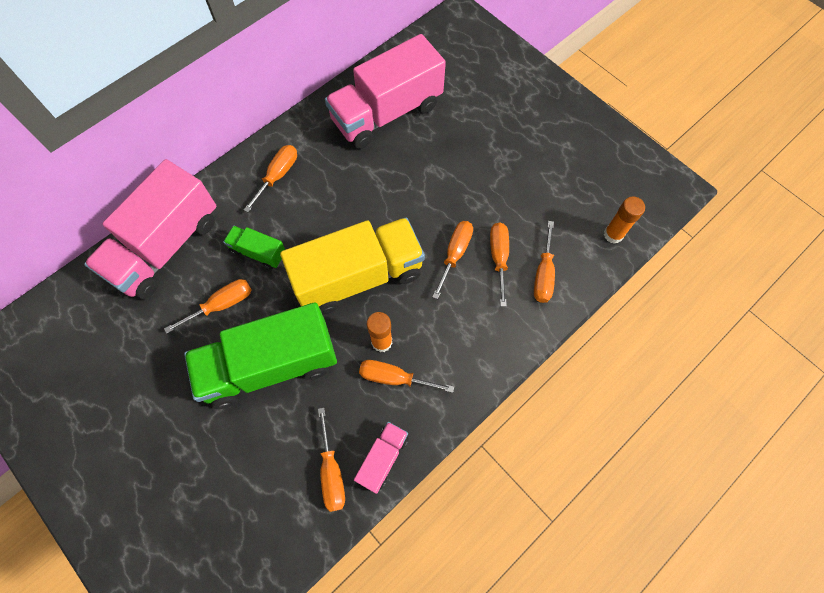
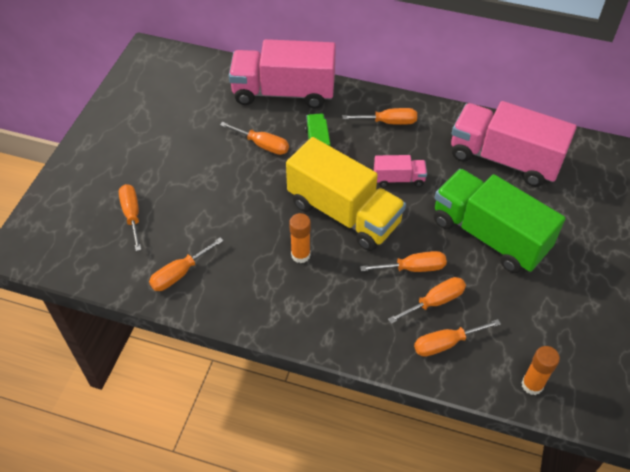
camera: 60 degrees right, 15 degrees down
(270, 365) = (236, 196): green truck -> green truck (489, 235)
(383, 458) = (208, 301): pink truck -> pink truck (398, 179)
(394, 378) = (277, 278): orange screwdriver -> orange screwdriver (132, 215)

